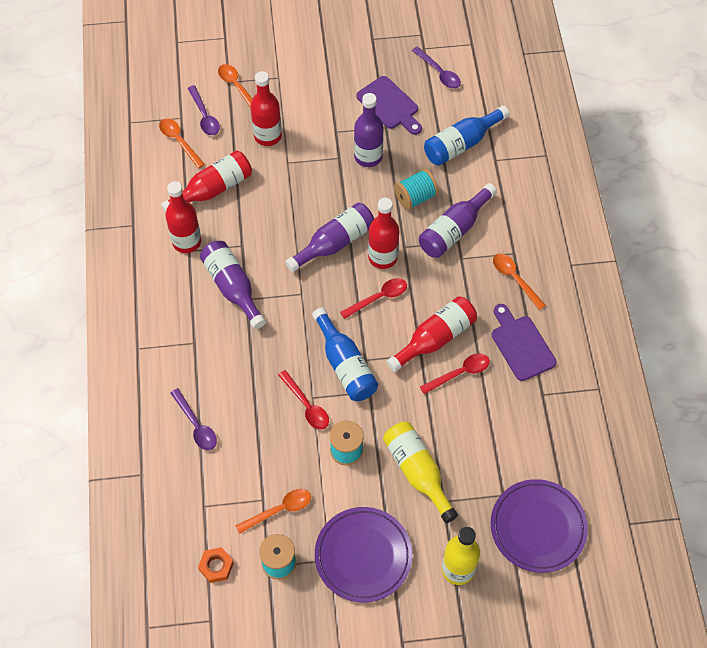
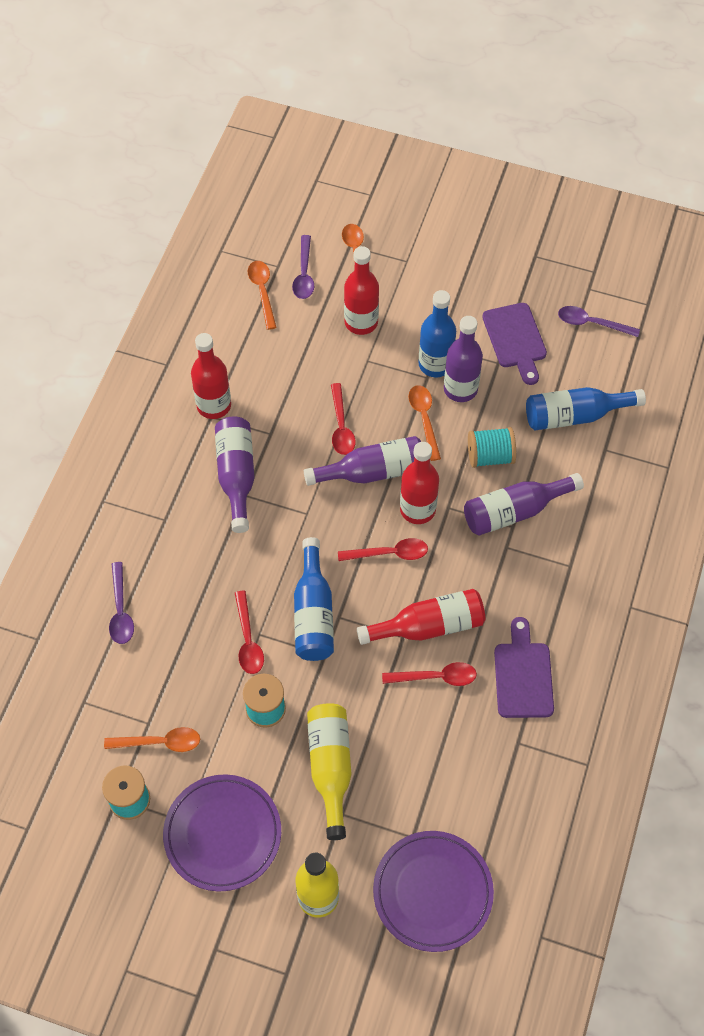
camera: 25 degrees right, 0 degrees up
(213, 189) = (271, 359): red bottle -> none
(216, 566) = (63, 773): orange nut -> none
(293, 219) = (341, 426): none -> red spoon
(340, 146) = (435, 364): none -> blue bottle
(439, 72) = (592, 323): purple spoon -> purple spoon turned 120 degrees clockwise
(515, 279) = (556, 596): orange spoon -> orange spoon (424, 419)

